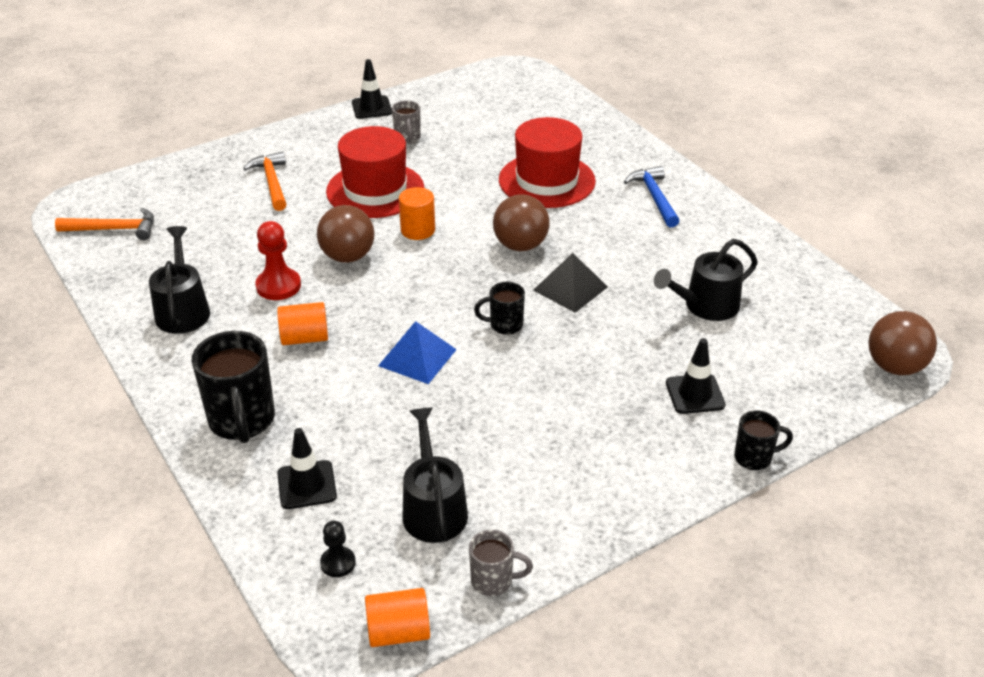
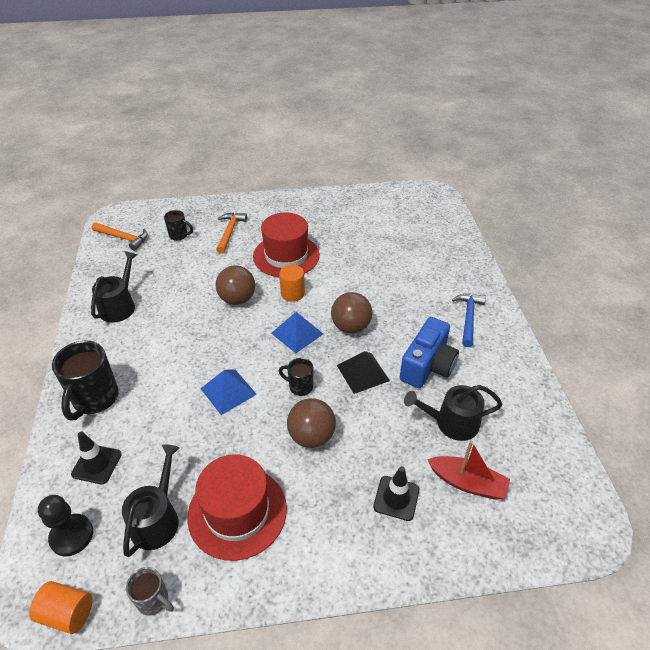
camera: 25 degrees right, 5 degrees up
(278, 286) = (183, 307): red pawn -> none
(305, 338) = (172, 351): orange cylinder -> none
(338, 563) = (72, 536): black pawn -> black pawn, size x1.65
(371, 107) = (323, 196): black traffic cone -> none
(407, 138) = (330, 224): grey mug -> none
(457, 271) = (297, 333): none -> blue pyramid
(547, 180) = (400, 281): red hat -> red hat (237, 512)
(641, 259) = (427, 366): none -> blue camera
(754, 458) = (407, 577): black mug -> black mug (179, 235)
(759, 355) = (467, 483): none -> red boat
(895, 367) = (574, 538): brown ball -> brown ball (311, 436)

